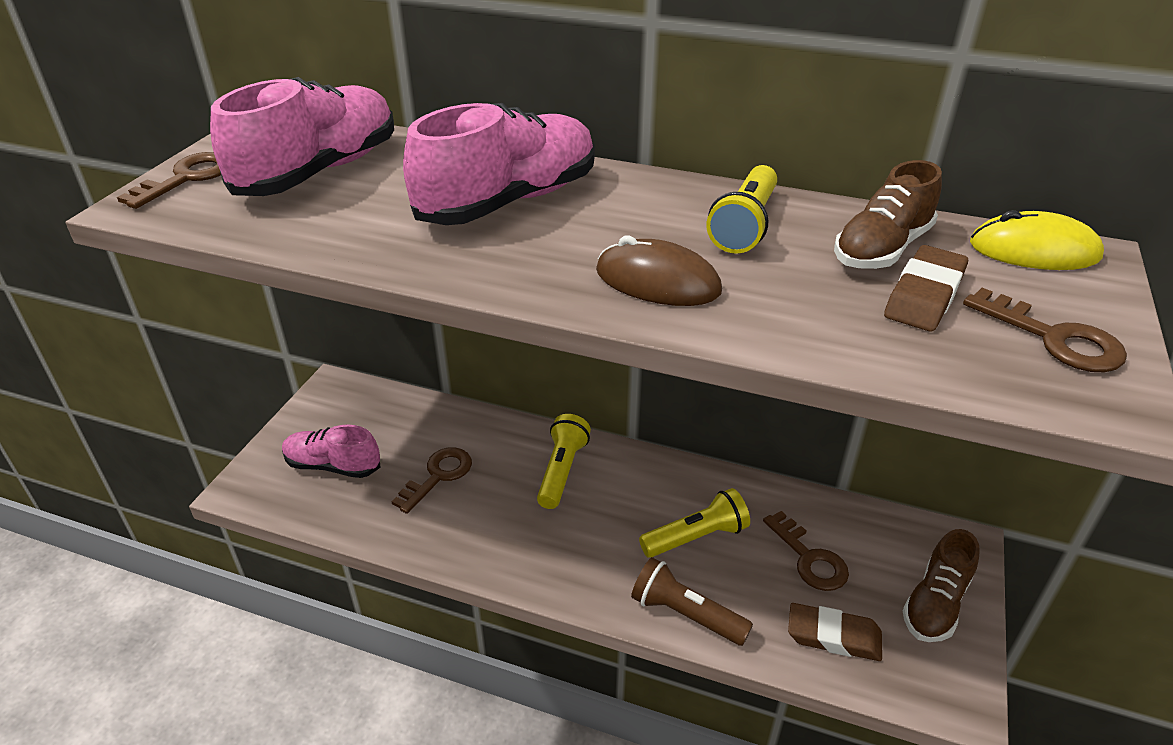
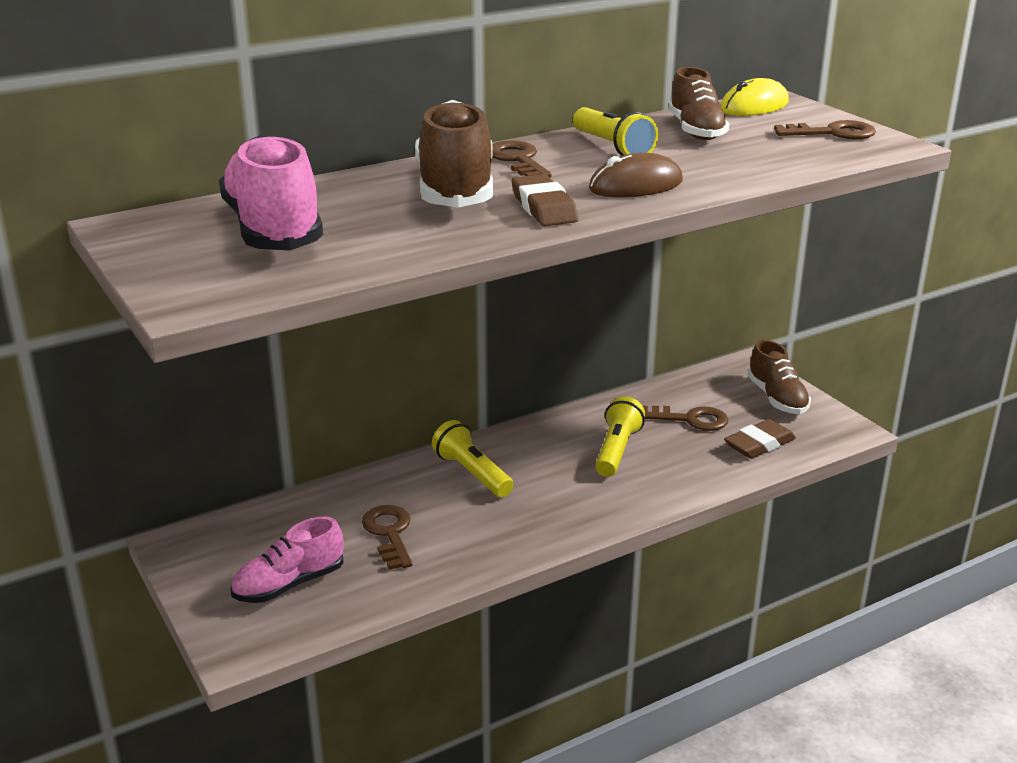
camera: 50 degrees left, 10 degrees down
(187, 178) = (174, 275): brown key -> brown key (518, 160)
(509, 201) = (455, 190): pink shoe -> brown shoe
(686, 614) = (677, 488): brown flashlight -> none
(924, 295) = (755, 140): brown eraser -> brown eraser (544, 207)

